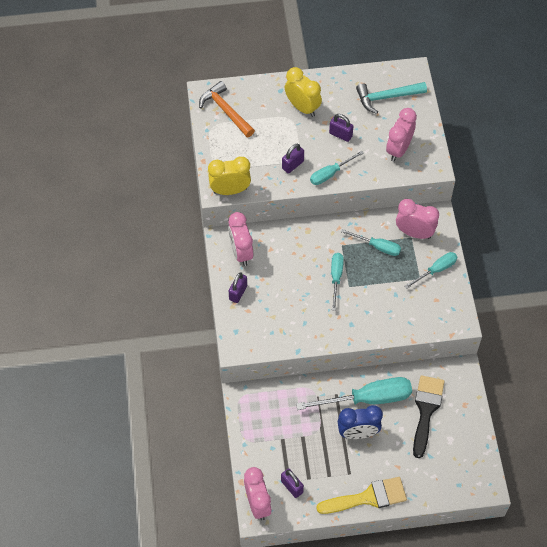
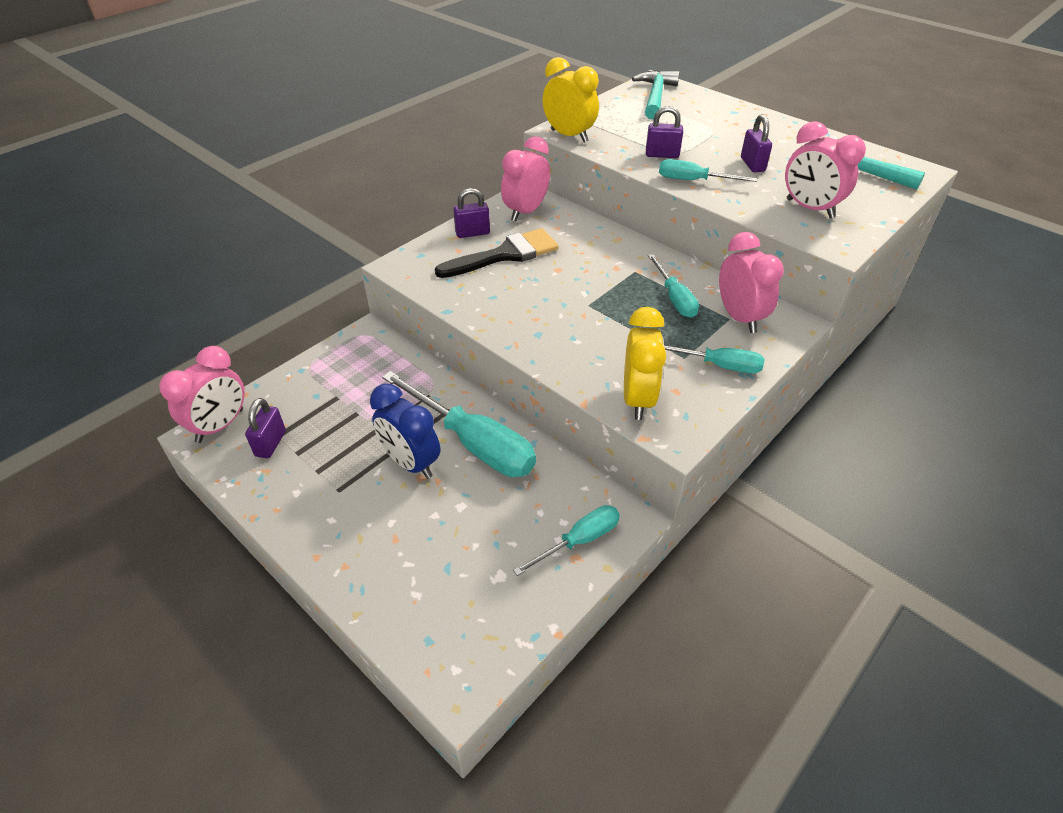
camera: 50 degrees right, 15 degrees down
(225, 111) = (655, 96): orange hammer -> turquoise hammer
(302, 107) = (739, 130): yellow clock -> yellow clock (638, 399)
(336, 277) = (586, 289): turquoise screwdriver -> turquoise screwdriver (579, 540)
(368, 497) = (314, 534): yellow brush -> none
(398, 149) = (809, 209): pink clock -> pink clock turned 120 degrees counterclockwise
(426, 410) = (518, 516): black brush -> black brush (505, 254)

